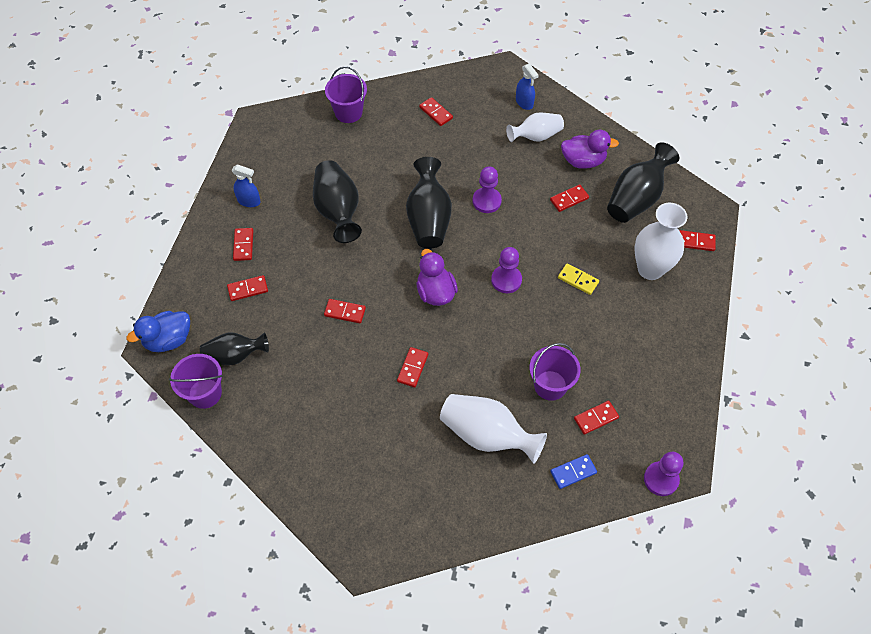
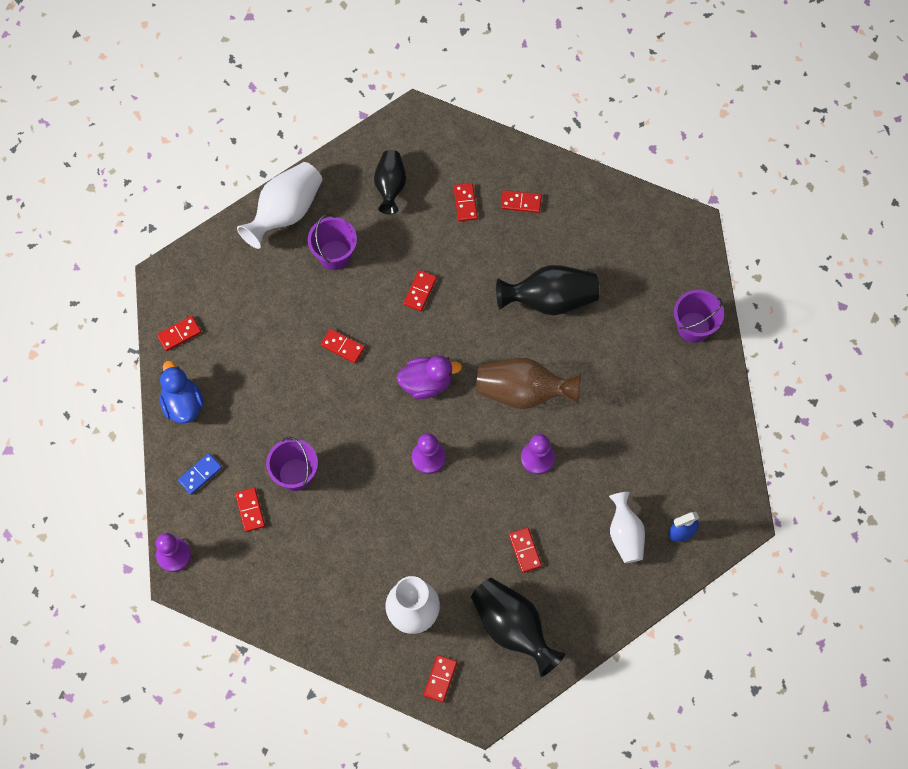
camera: 100 degrees right, 10 degrees up
(168, 340) = (420, 129): blue duck -> blue duck (182, 403)
(205, 393) = (355, 158): purple bucket -> purple bucket (334, 255)
(249, 201) = (579, 211): blue spray bottle -> none
(429, 219) = (523, 391): black vase -> brown vase
(436, 113) = (679, 425): red domino -> red domino (179, 334)
(487, 435) = (255, 403): white vase -> white vase (285, 212)
(573, 472) = (200, 474): blue domino -> blue domino turned 60 degrees clockwise
(578, 280) = (414, 533): yellow domino -> none
(583, 161) = (578, 581): purple duck -> none

